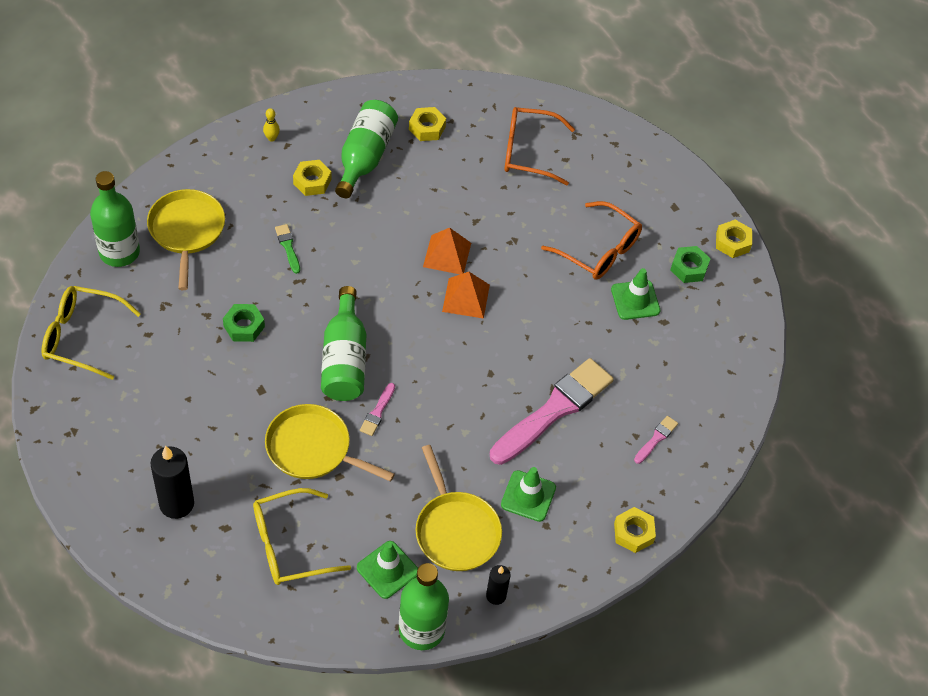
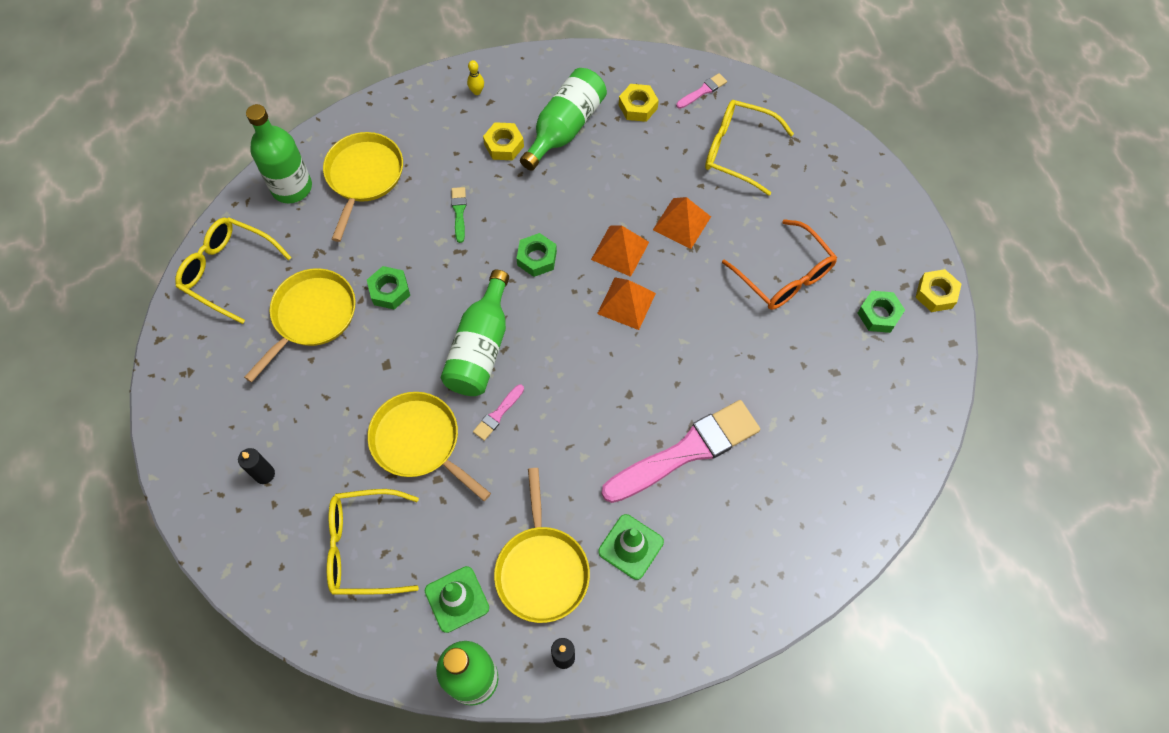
camera: 20 degrees right, 10 degrees up
(176, 361) = (312, 316): none -> yellow pan
(176, 504) = (264, 474): black candle -> black candle, size x0.57
(373, 274) = (537, 258): none -> green nut
(496, 222) = (681, 223): none -> orange pyramid
(528, 152) = (737, 151): orange glasses -> yellow glasses
(633, 533) = (735, 617): yellow nut -> none
(635, 300) = (809, 341): green traffic cone -> none
(656, 439) = (790, 509): pink brush -> pink brush (703, 91)

